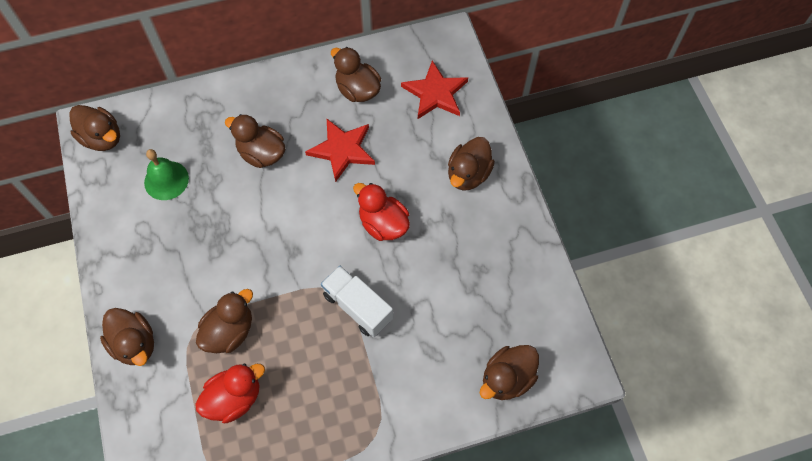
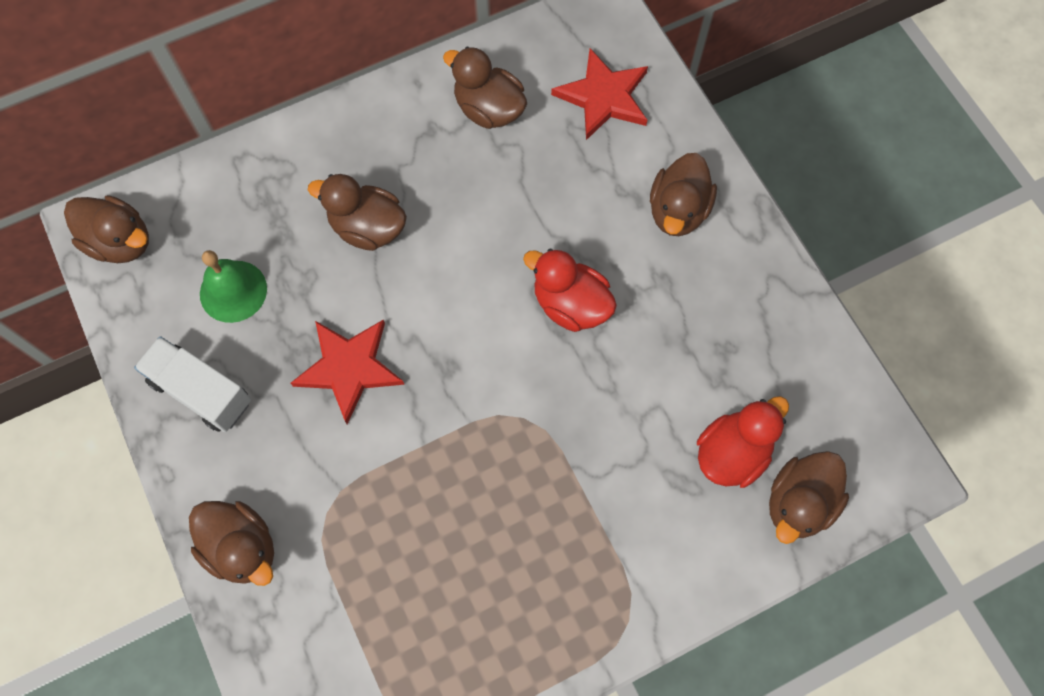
camera: 10 degrees left, 5 degrees up
(229, 331) = (380, 504): brown duck -> none
(234, 398) = (409, 603): red duck -> red duck (732, 453)
(342, 150) = (486, 203): red star -> red star (349, 368)
(358, 307) = (561, 435): white truck -> white truck (201, 391)

